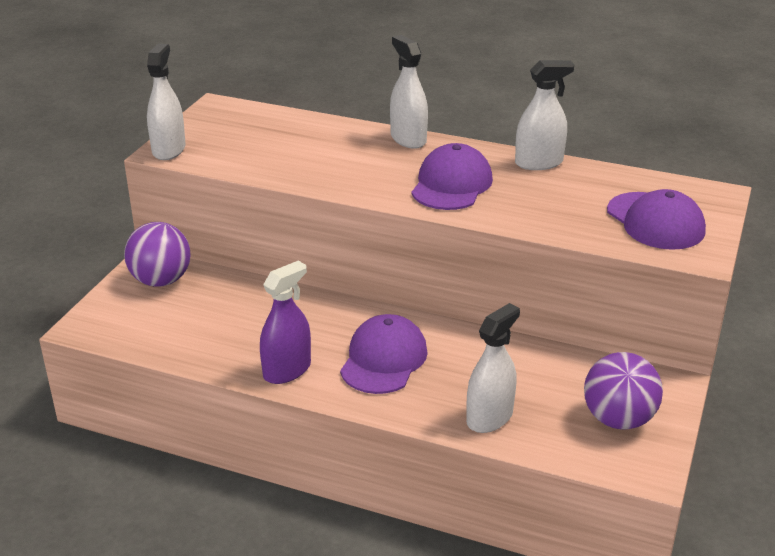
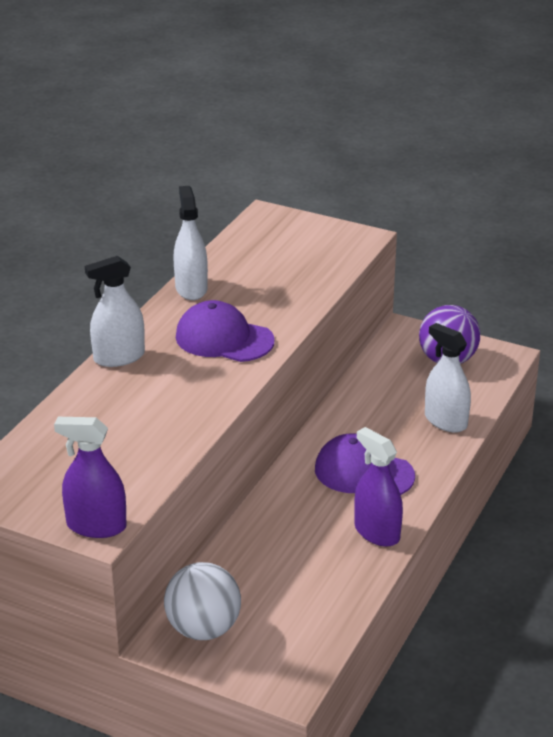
camera: 85 degrees left, 0 degrees up
(161, 280) = (203, 629): purple ball -> white ball
(169, 150) = (96, 526): white spray bottle -> purple spray bottle
(655, 221) = (307, 247): purple cap -> none

